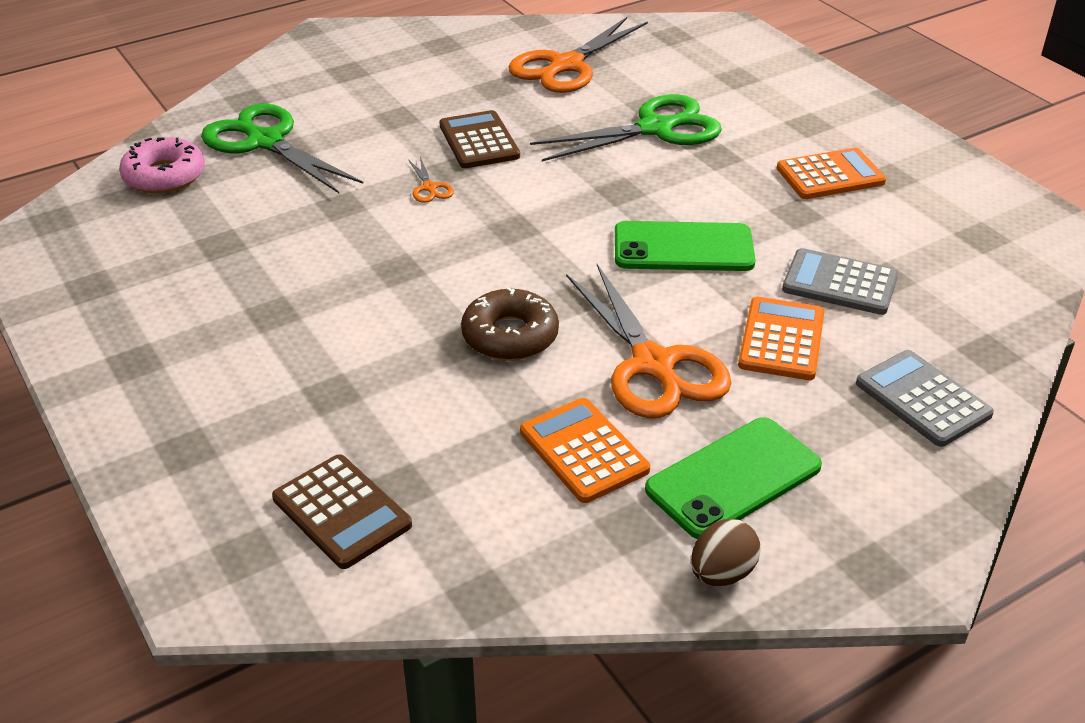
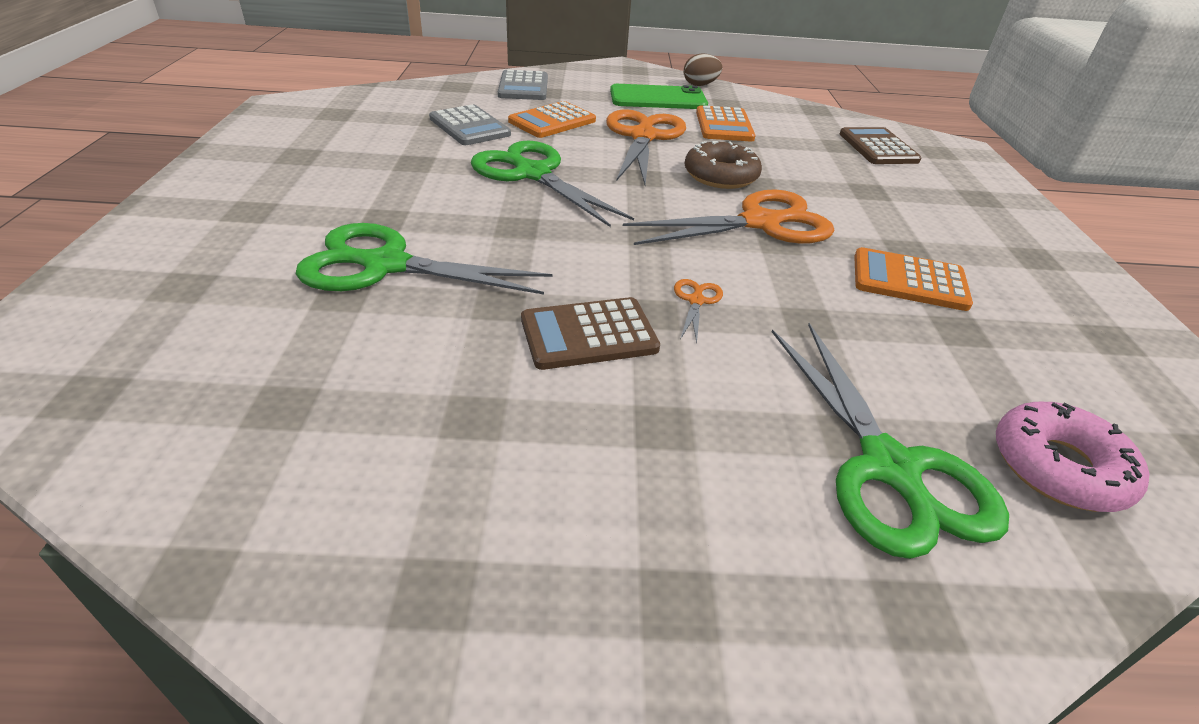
camera: 150 degrees left, 0 degrees up
(479, 141) = (588, 334): brown calculator -> brown calculator turned 60 degrees clockwise
(566, 65) = (321, 409): orange scissors -> orange scissors (760, 223)
(683, 248) = (533, 174): green phone -> green scissors
(830, 175) = (335, 171): orange calculator -> orange calculator (909, 280)

